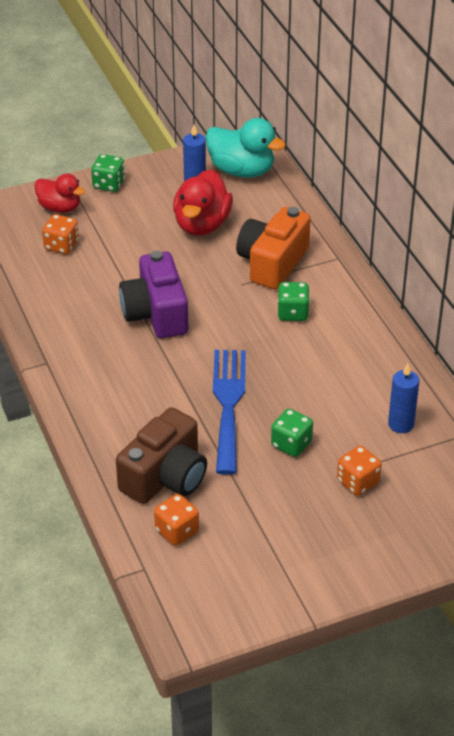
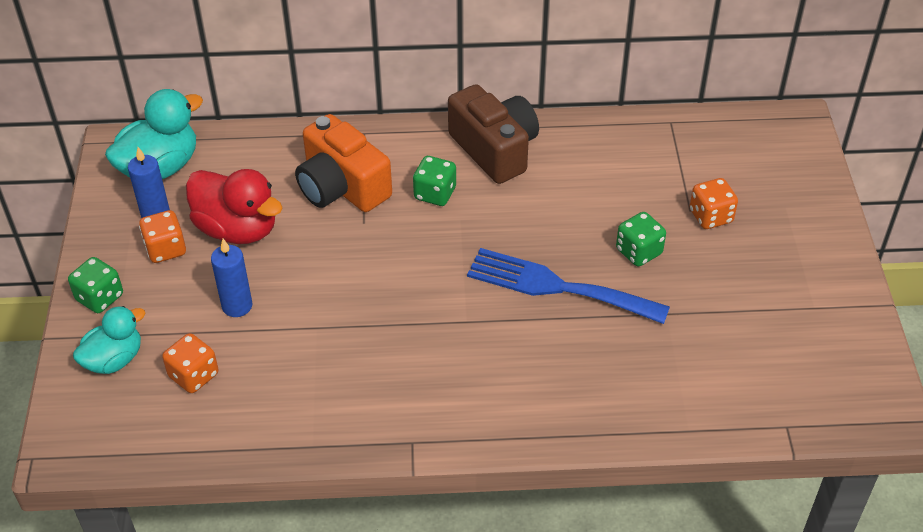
camera: 70 degrees left, 5 degrees up
(60, 207) = (114, 359): red duck -> turquoise duck
(156, 313) = (374, 312): purple camera -> none
(165, 477) = (652, 372): brown camera -> brown camera (494, 149)
(177, 531) = (738, 382): orange dice -> orange dice (166, 249)
(401, 424) = (640, 161): blue candle -> blue candle (237, 306)

